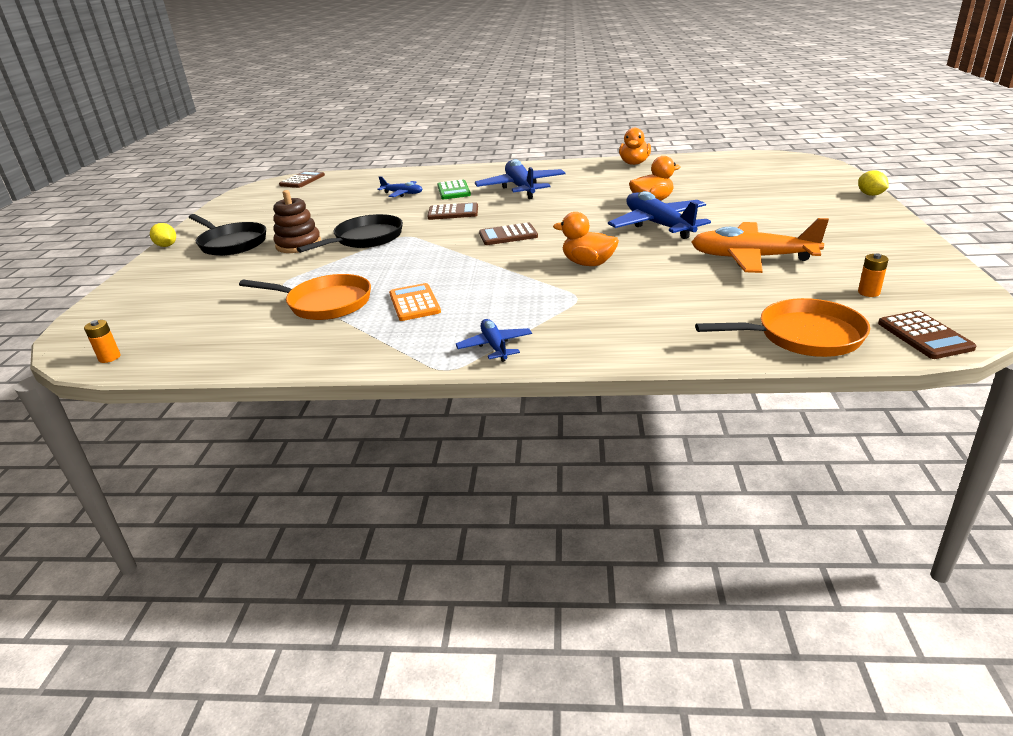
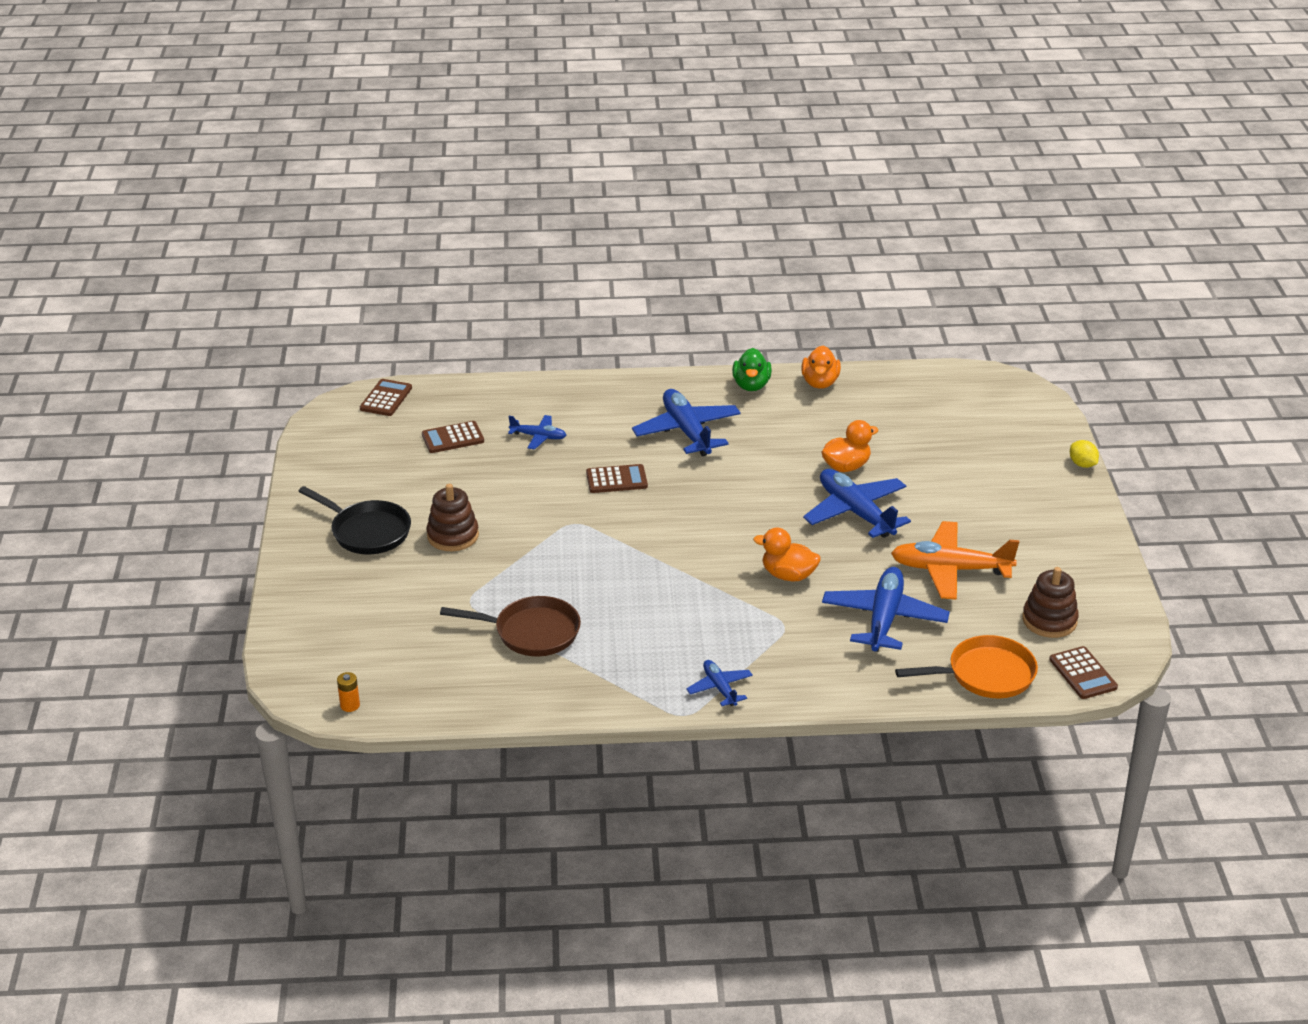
camera: 10 degrees left, 5 degrees up
(166, 246) = (286, 534): yellow lemon -> none
(325, 303) = (532, 632): orange pan -> brown pan
(365, 239) = (529, 527): black pan -> none
(414, 303) = (625, 632): orange calculator -> none
(453, 190) = (603, 433): green calculator -> none
(508, 235) = (693, 525): brown calculator -> brown calculator (452, 438)
(579, 166) = (751, 385): none -> green duck
(683, 292) = (884, 619): none -> blue plane
(868, 292) = (1049, 620): orange battery -> brown stacking toy

